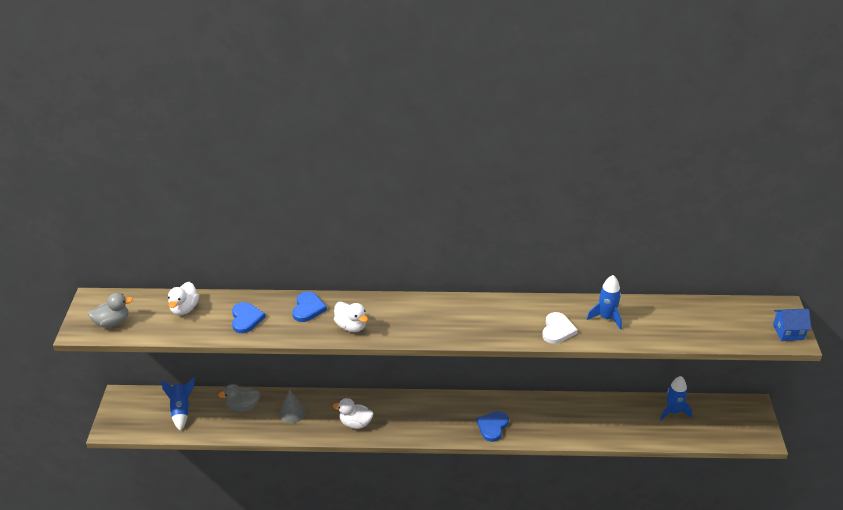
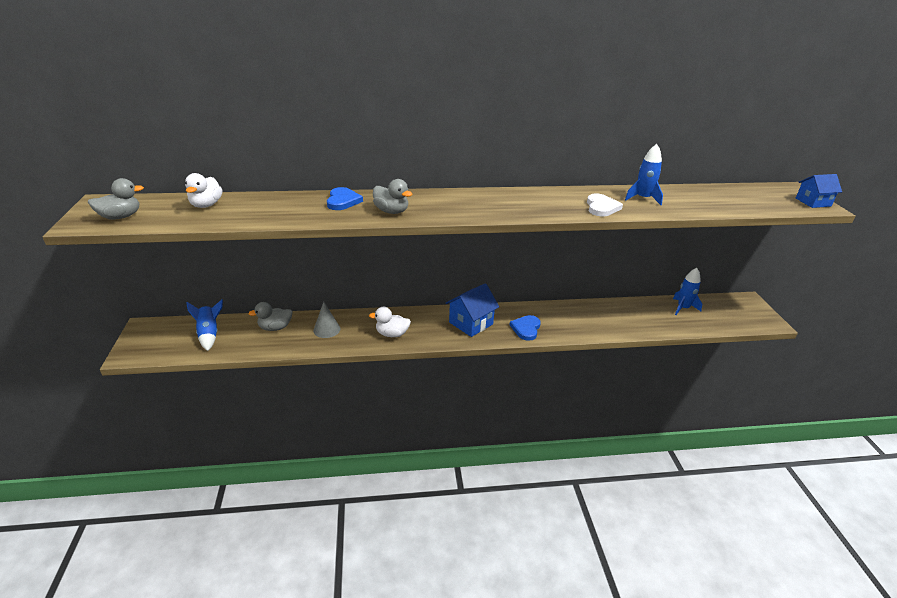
camera: 10 degrees left, 5 degrees down
(246, 319) = (276, 210): blue heart -> none
(351, 326) = (391, 211): white duck -> grey duck
(437, 415) = (471, 323): none -> blue house

